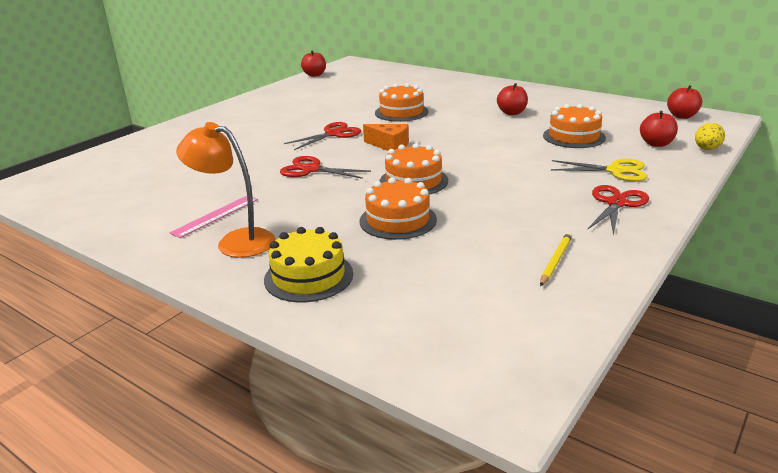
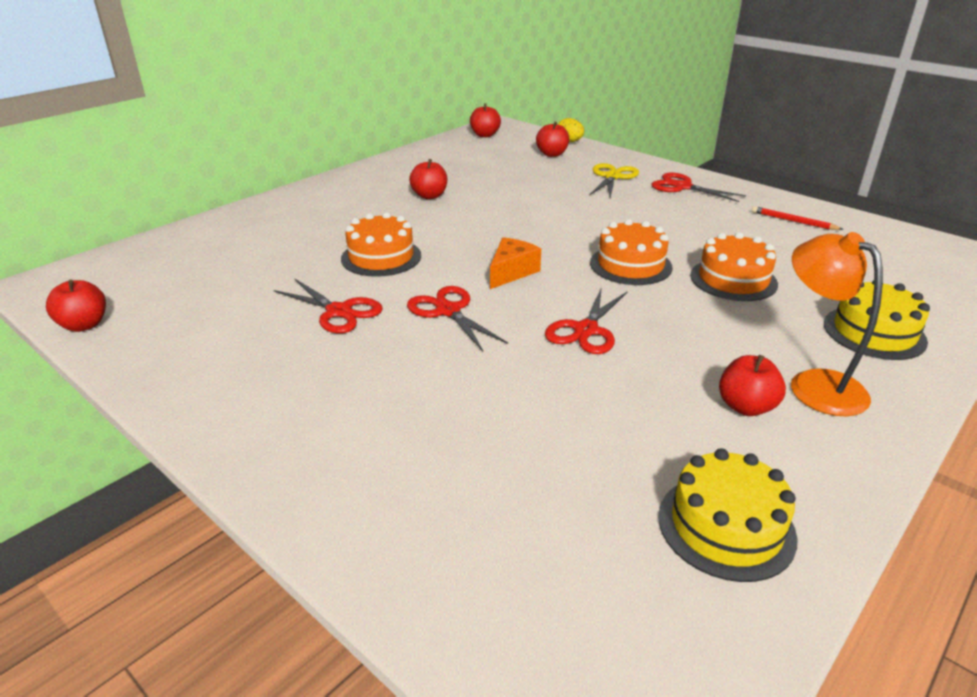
camera: 85 degrees left, 5 degrees up
(117, 205) = (726, 526): none -> yellow cake
(215, 216) = (746, 407): pink ruler -> red apple
(235, 241) = (815, 384): orange lamp -> orange lamp turned 120 degrees clockwise
(331, 112) = (339, 311): none -> red scissors
(555, 261) = (793, 221): yellow pencil -> red pencil
(574, 137) = (521, 179): orange cake -> none

